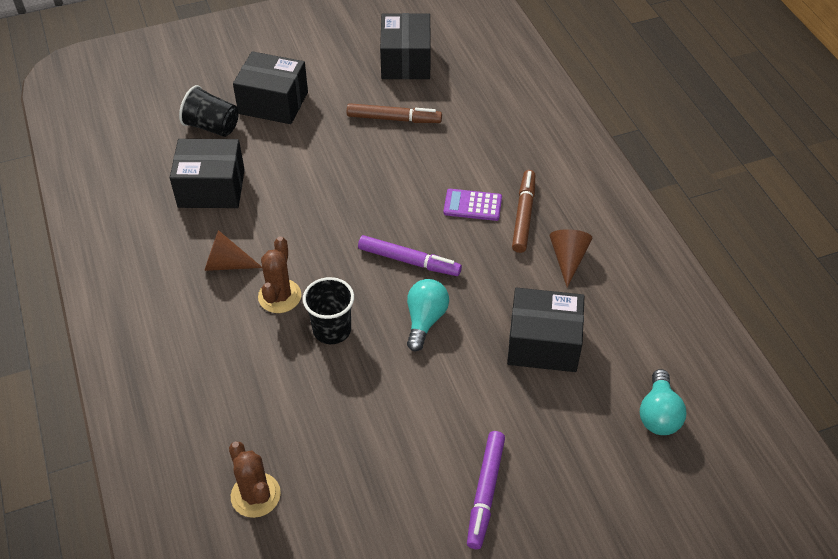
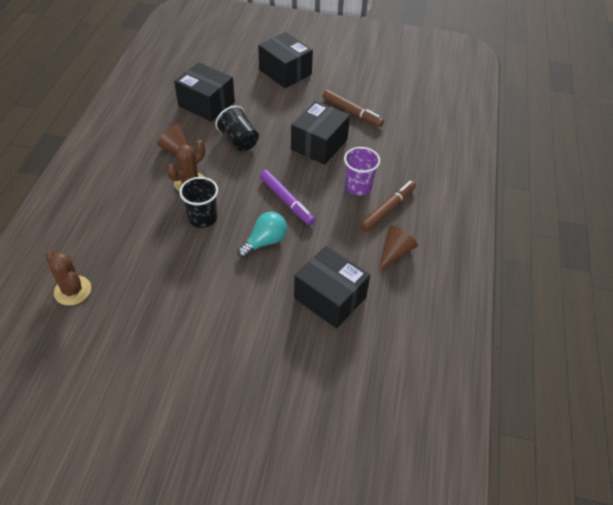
camera: 30 degrees right, 0 degrees up
(212, 126) = (237, 70): black cup -> black cup (239, 140)
(255, 495) = (72, 290): brown cactus -> brown cactus turned 45 degrees counterclockwise
(405, 61) = (389, 82): black box -> black box (319, 144)
(472, 205) = (358, 187): purple calculator -> purple cup
(485, 492) = (207, 371): purple marker -> none
(658, 414) = (372, 390): turquoise light bulb -> none

